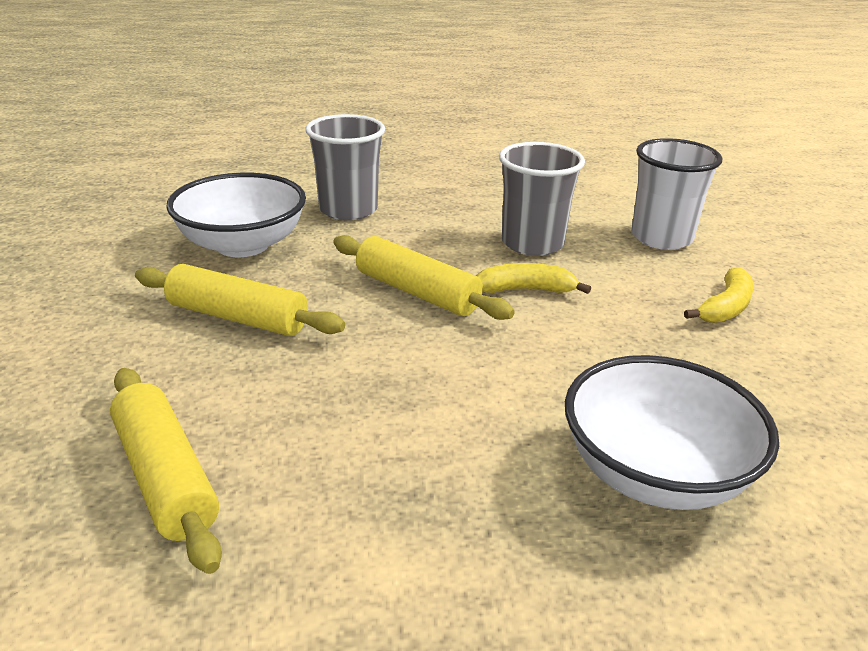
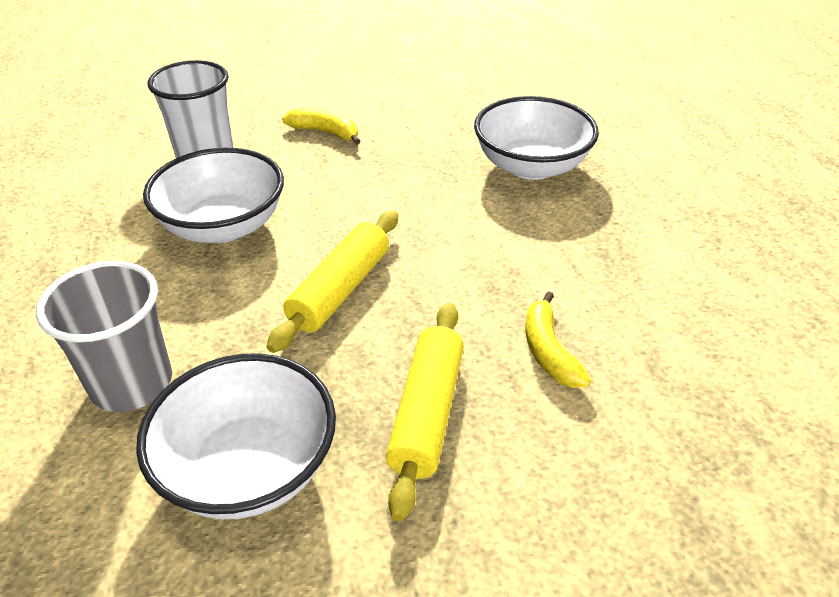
camera: 100 degrees left, 10 degrees up
(166, 477) = (666, 382): yellow rolling pin -> none
(525, 289) = (319, 225): yellow banana -> yellow banana (548, 351)
(532, 243) = (223, 226): grey cup -> white bowl

